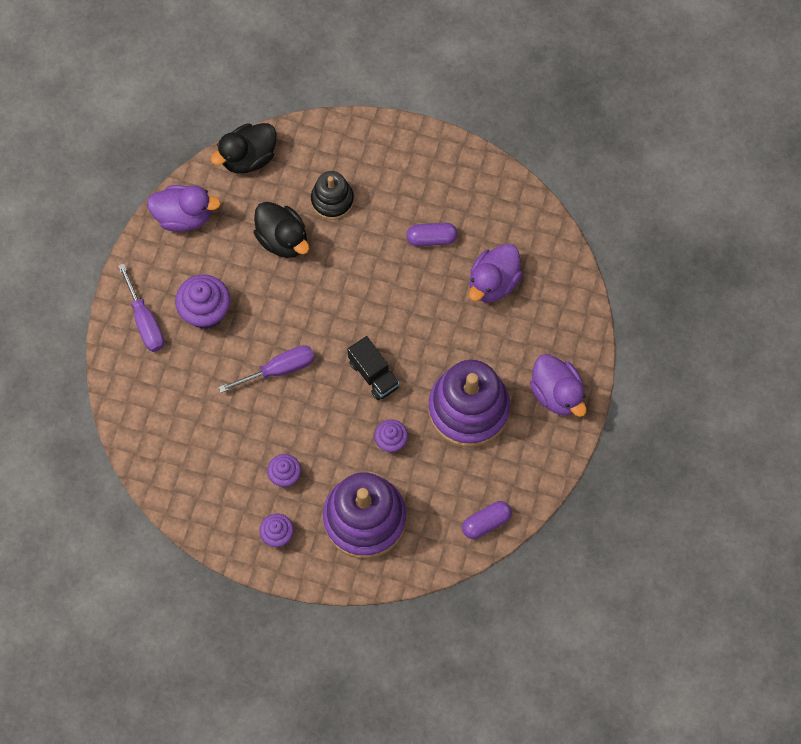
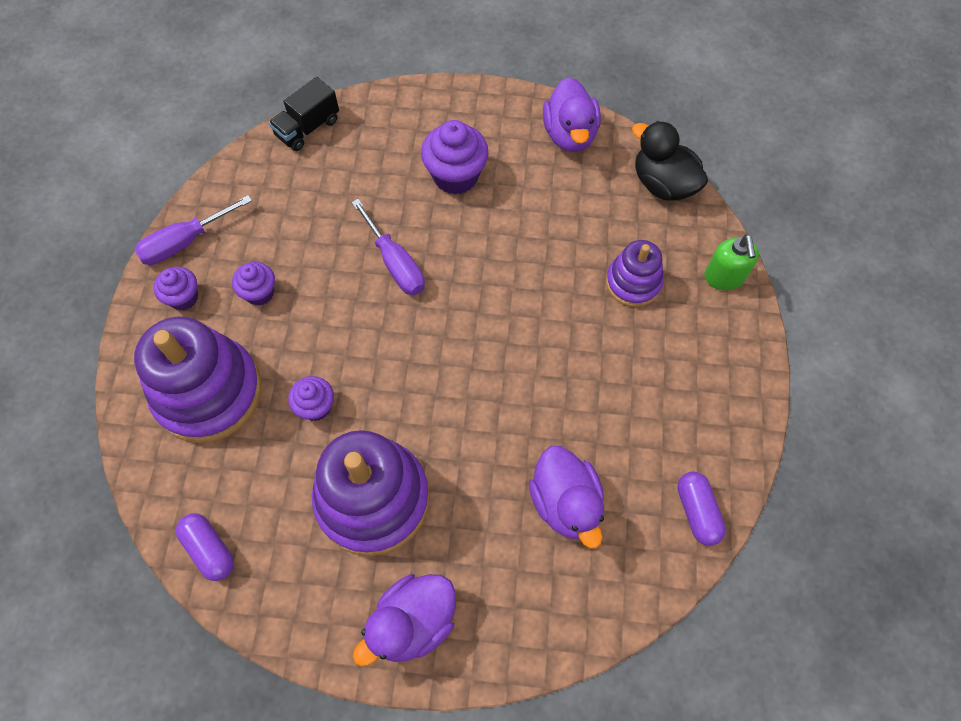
camera: 80 degrees right, 5 degrees down
(145, 321) = (433, 121): purple screwdriver -> purple screwdriver (185, 242)
(283, 239) = (566, 238): black duck -> none
(332, 200) = (633, 283): black stacking toy -> purple stacking toy
(340, 136) = (724, 277): none -> green soap dispenser
(374, 374) = (405, 370): black truck -> black truck (308, 128)
(431, 238) = (611, 410): purple capsule -> purple capsule (697, 511)
(493, 283) = (565, 503): purple duck -> purple duck turned 135 degrees counterclockwise

